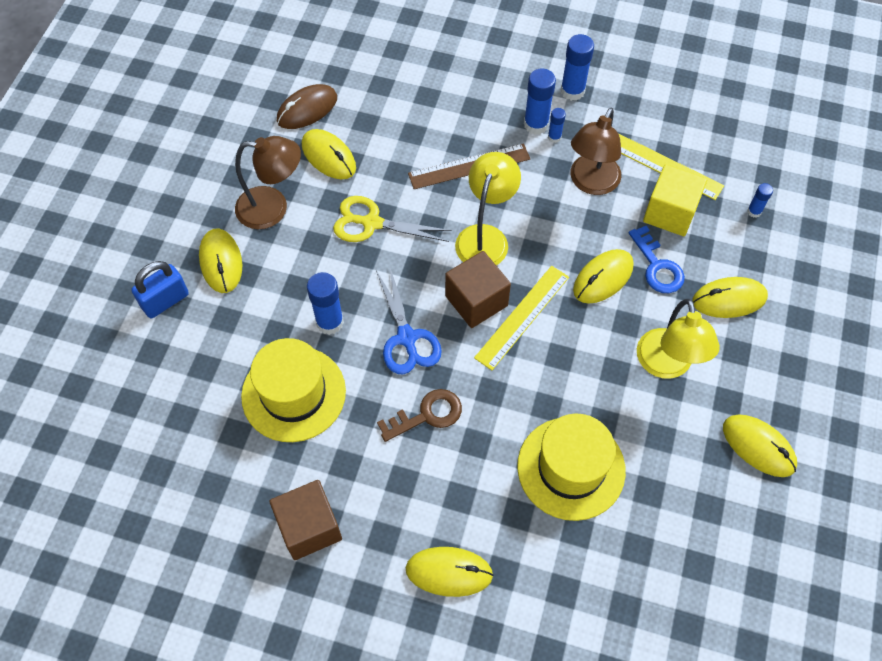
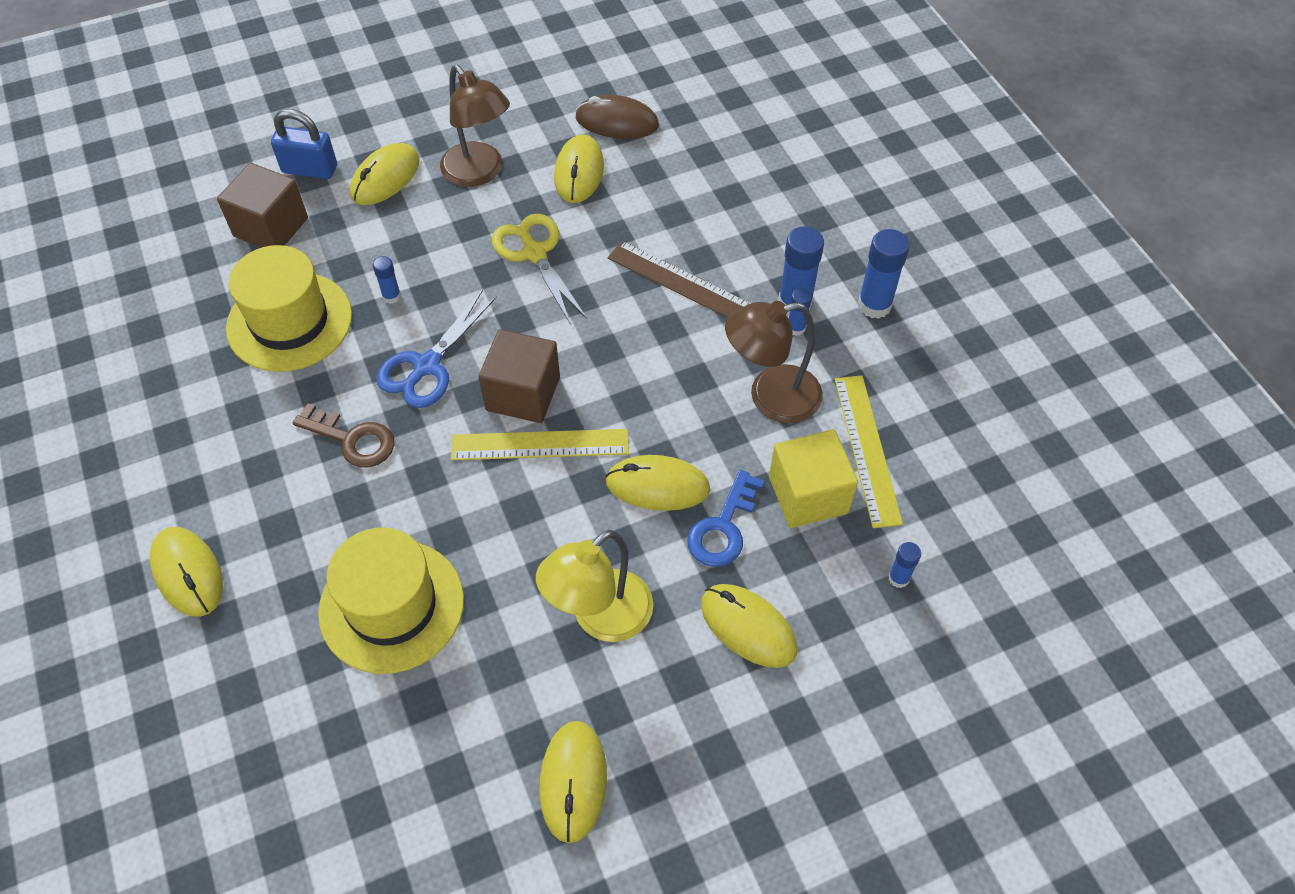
camera: 50 degrees right, 5 degrees down
(309, 527) = (155, 428): brown cube -> brown cube (271, 227)
(330, 322) = (391, 296): blue glue stick -> blue glue stick, size x0.55
(485, 237) = (608, 351): yellow lamp -> none

